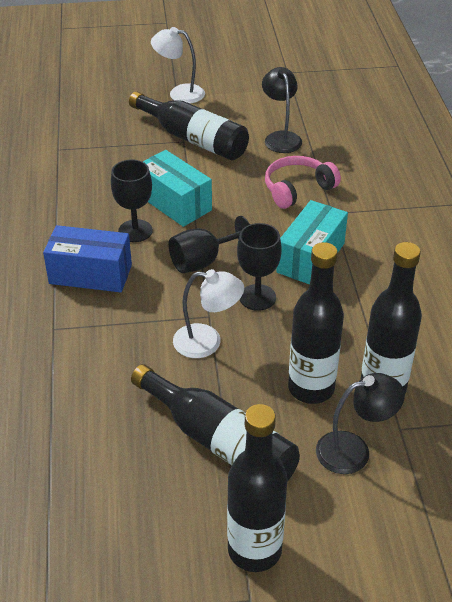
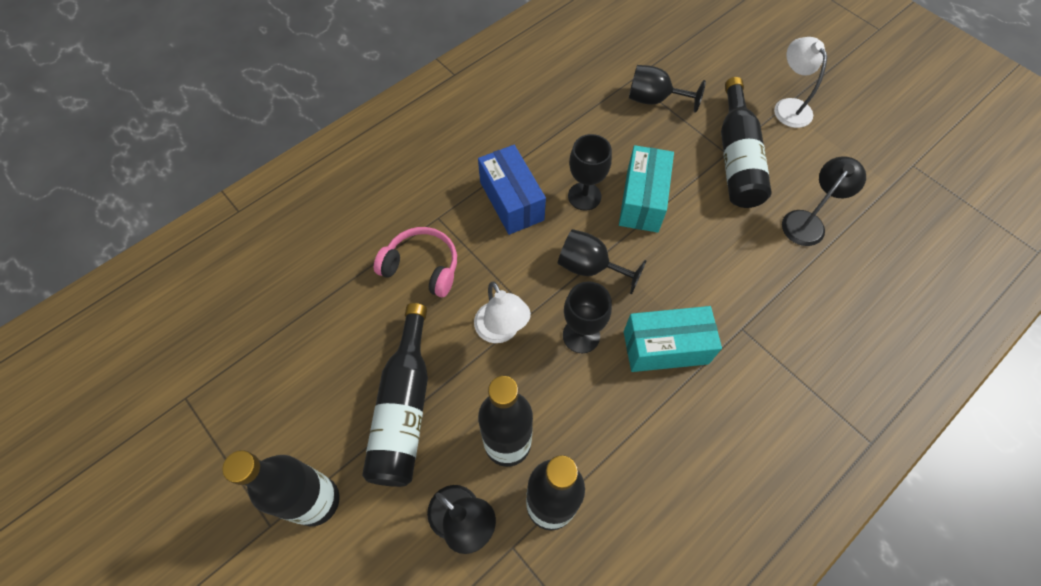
camera: 55 degrees right, 20 degrees up
(92, 148) = (654, 99): none -> black goblet
(297, 189) = (748, 280): pink headphones -> pink headphones (422, 267)

